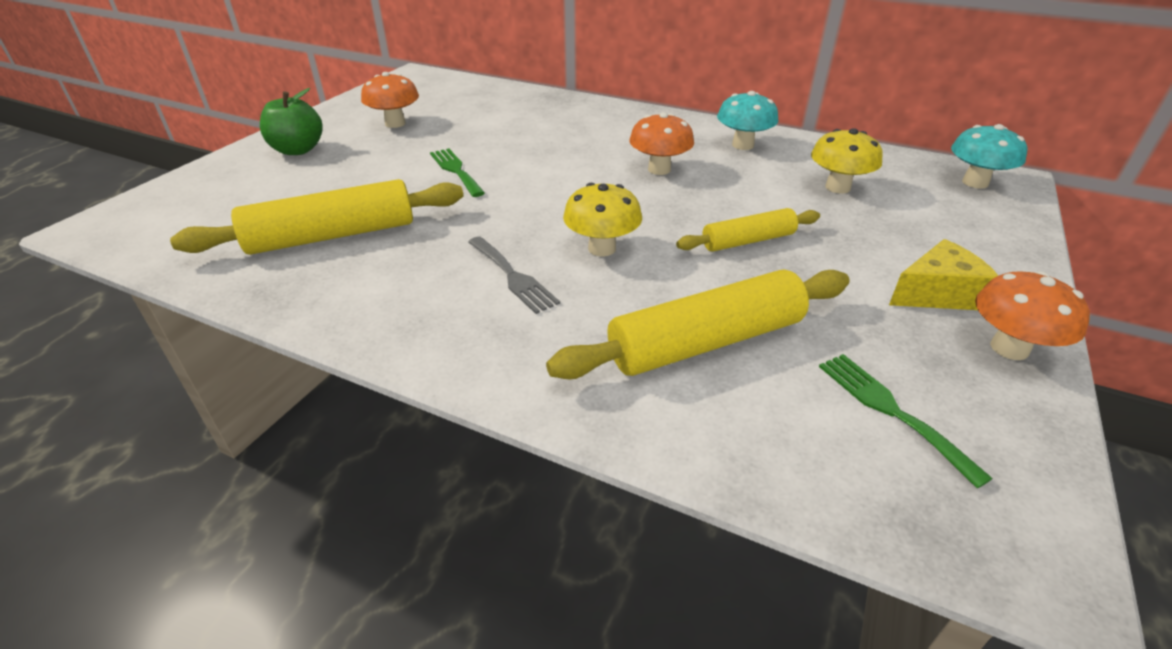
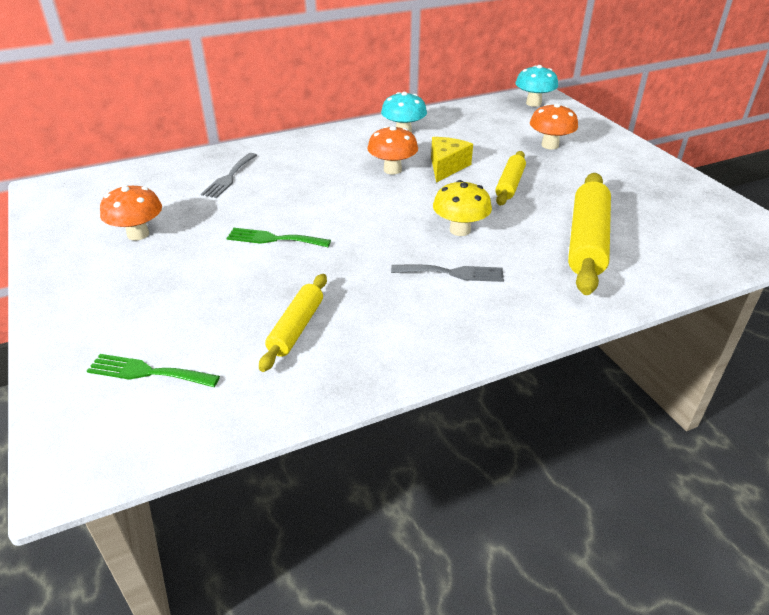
camera: 50 degrees left, 0 degrees up
(298, 150) = (103, 299): green apple -> none
(332, 236) = (296, 328): yellow rolling pin -> yellow rolling pin, size x0.59
(525, 115) = (229, 177): none -> grey fork
(837, 187) = (490, 134): yellow mushroom -> none
(891, 410) = (681, 222): green fork -> green fork (147, 372)
(936, 293) = (612, 165): yellow cheese -> yellow cheese (446, 167)
(1009, 348) = (666, 174): orange mushroom -> orange mushroom (550, 145)

